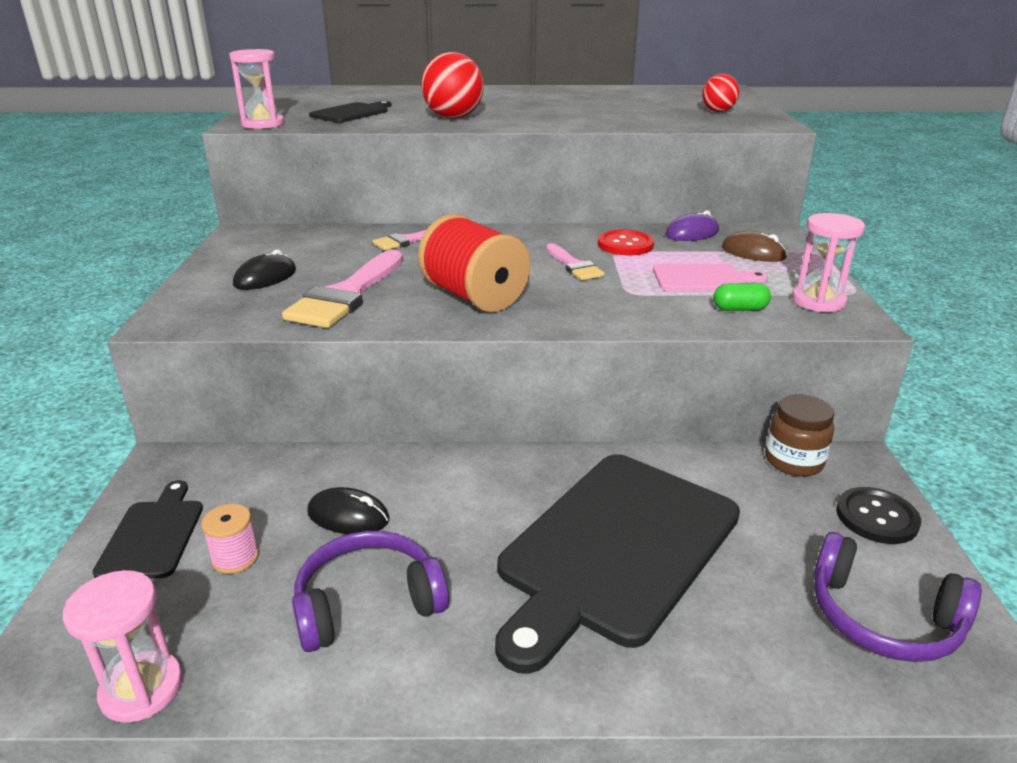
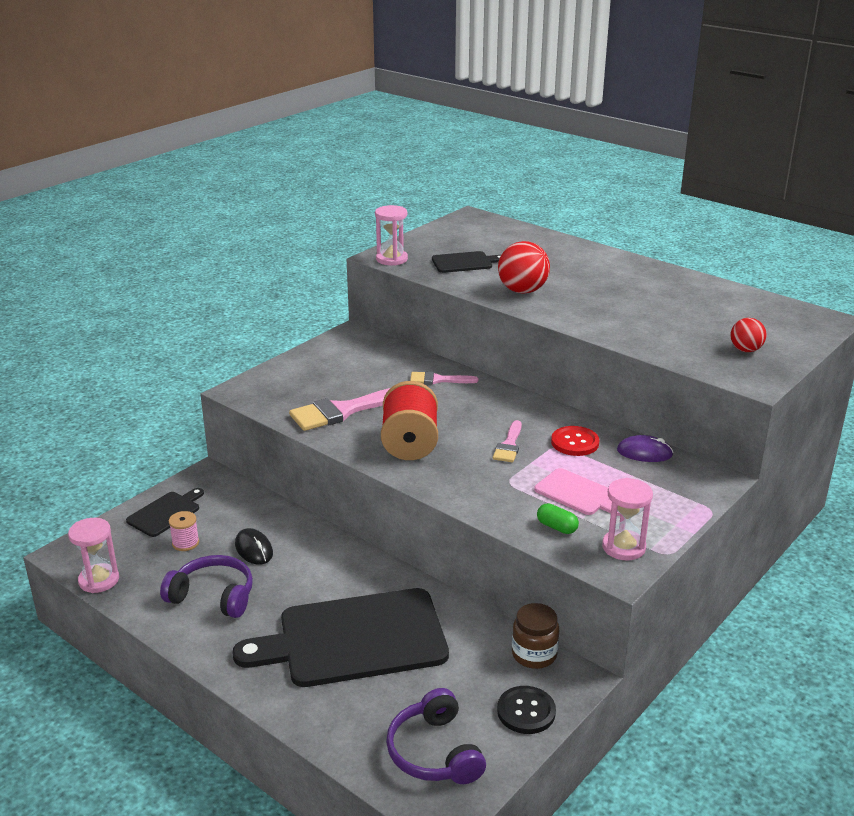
camera: 40 degrees right, 0 degrees up
(265, 278) = (319, 378): black mouse -> none
(753, 253) = (658, 489): brown mouse -> none

